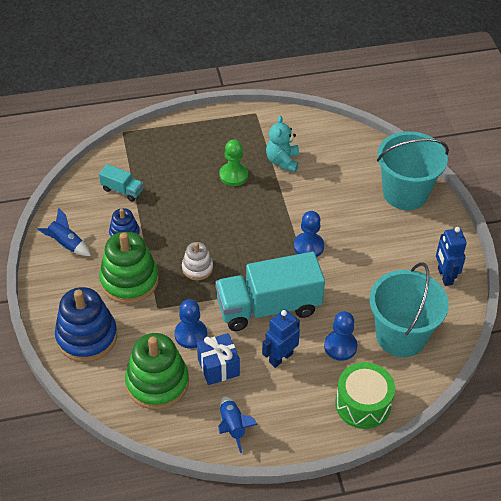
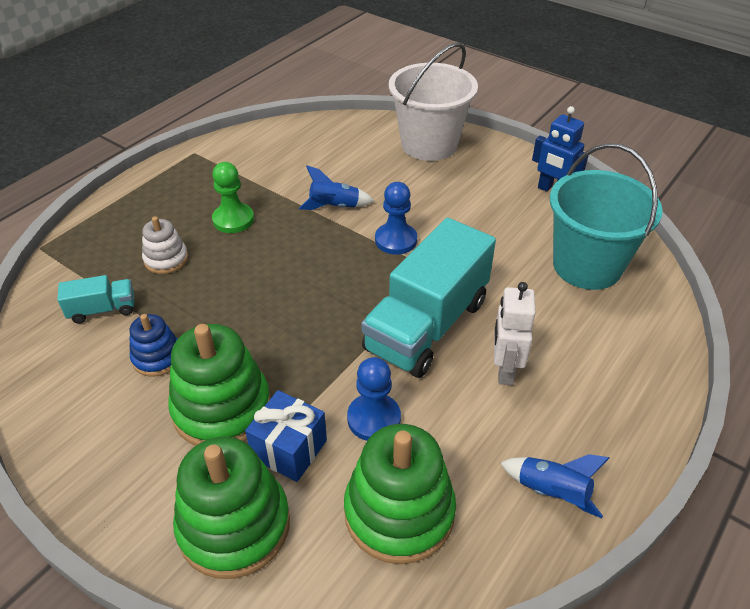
camera: 40 degrees left, 5 degrees down
(66, 244) = (79, 421): blue rocket -> blue rocket (334, 207)
(87, 337) = (234, 525): blue stacking toy -> green stacking toy
(197, 268) = (296, 337): white stacking toy -> white stacking toy (166, 259)
(218, 367) = (451, 433): blue gift -> blue gift (289, 449)
(280, 357) = (504, 370): blue robot -> white robot
(282, 161) = (274, 179): turquoise teddy bear -> none
(340, 346) = (547, 315): blue pawn -> none
(363, 404) = (642, 356): green drum -> none
(405, 193) = (429, 144): turquoise bucket -> white bucket

